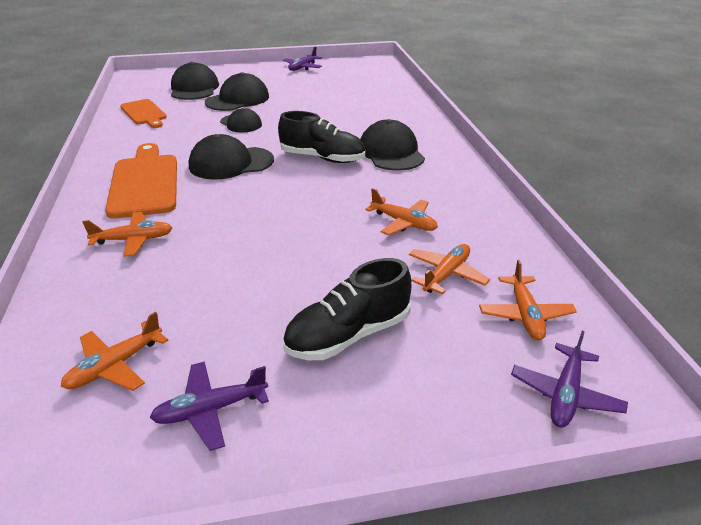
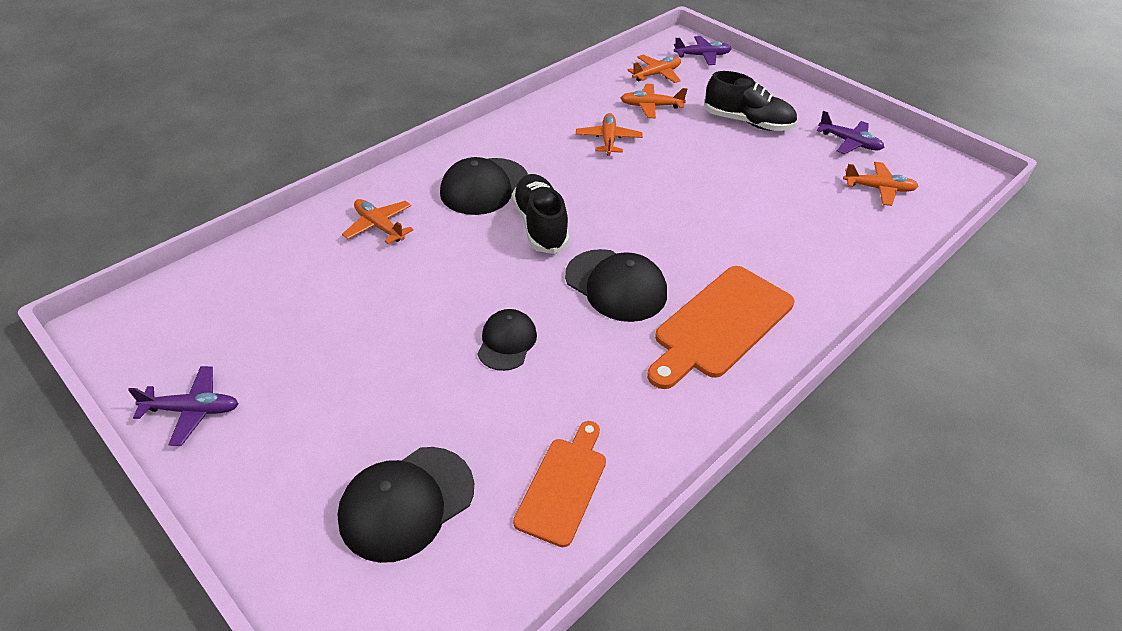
camera: 125 degrees left, 10 degrees up
(134, 240) = (794, 263): orange plane -> orange plane (379, 226)
(237, 99) = (420, 402): black cap -> none

